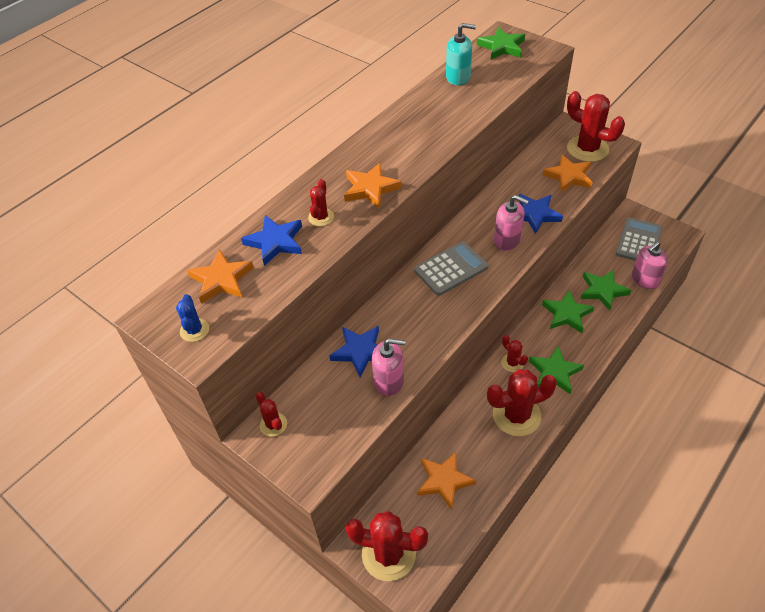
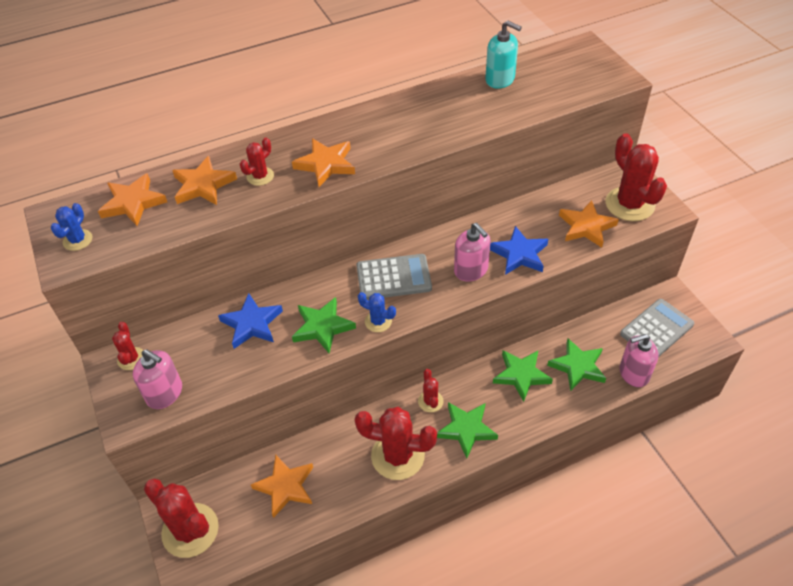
camera: 25 degrees right, 0 degrees up
(275, 242) = (203, 185): blue star -> orange star
(389, 381) = (257, 363): pink soap dispenser -> pink soap dispenser (165, 393)
(464, 308) = (378, 321): none -> blue cactus
(502, 47) = (572, 61): green star -> green star (322, 327)

